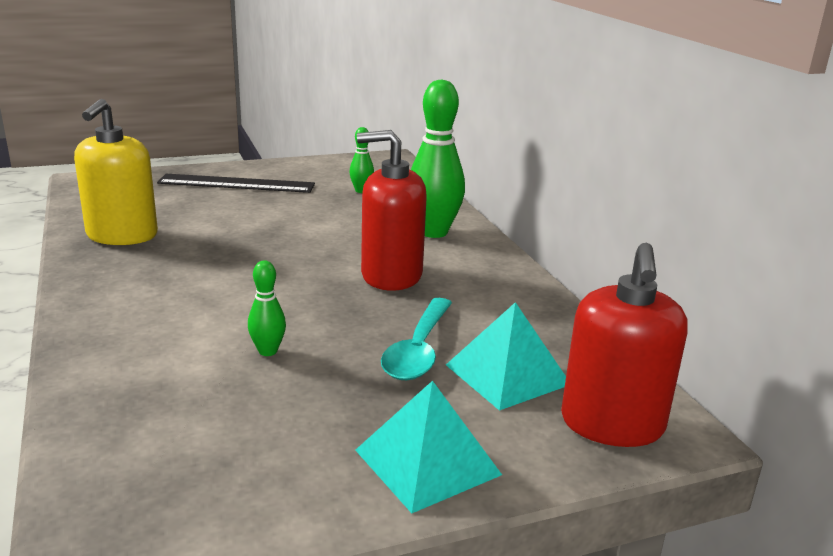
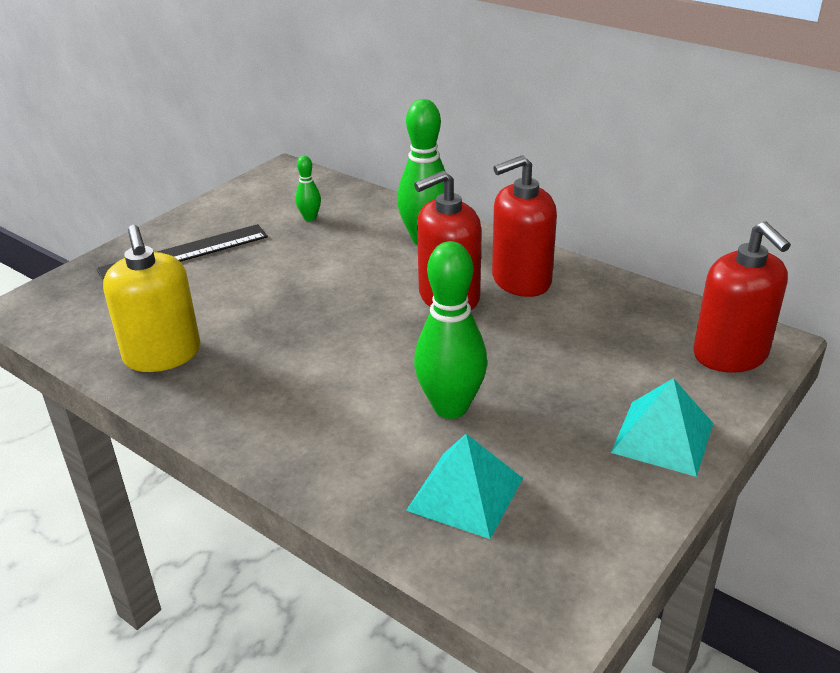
camera: 30 degrees left, 10 degrees up
(268, 351) = (450, 407): green bowling pin -> green bowling pin, size x2.08
(418, 350) = (552, 355): turquoise spoon -> none
(475, 286) = (521, 280): none -> red soap dispenser
(507, 374) = (630, 347): turquoise pyramid -> turquoise pyramid (465, 494)

